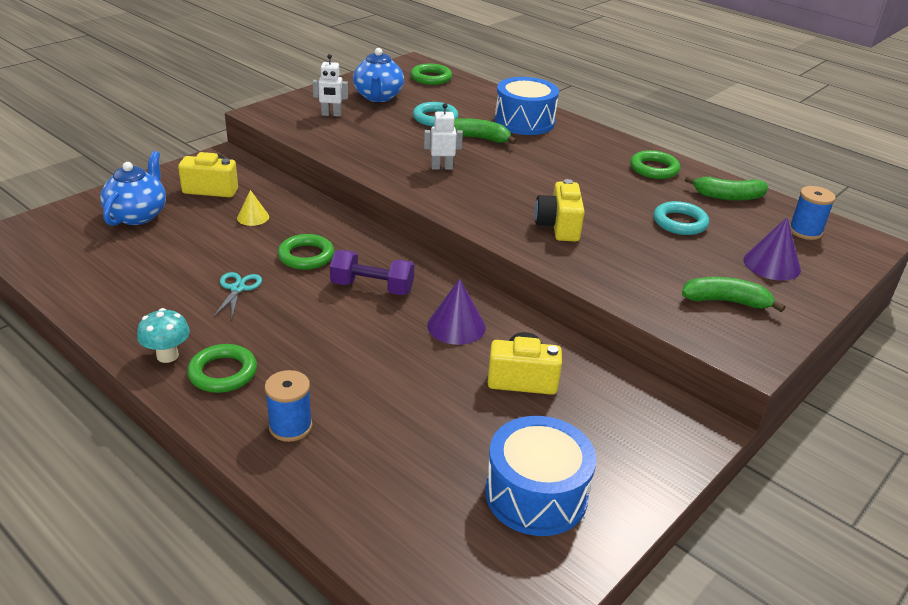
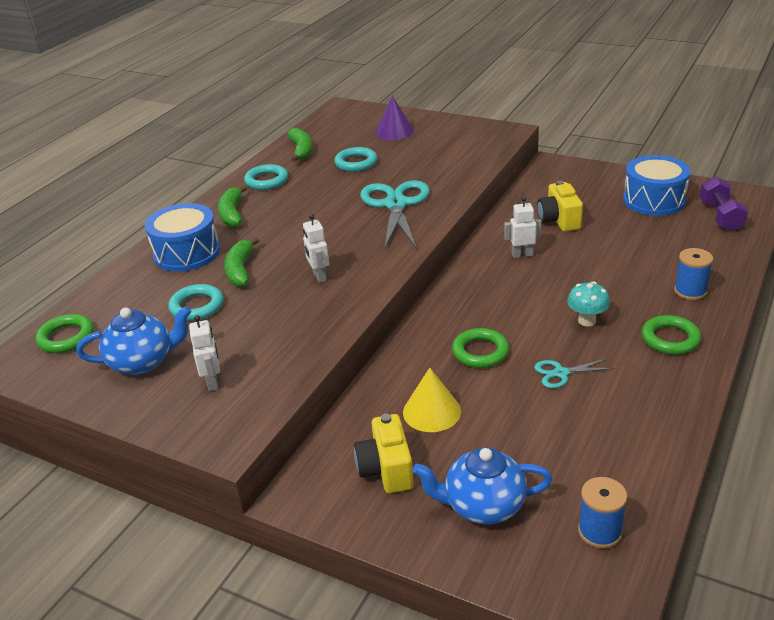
camera: 100 degrees left, 0 degrees up
(167, 356) = (679, 375): turquoise mushroom -> turquoise mushroom (587, 321)
(253, 217) = (432, 411): yellow cone -> yellow cone, size x1.58
(372, 287) = (502, 303): purple dumbbell -> purple dumbbell (720, 216)
(456, 326) = (522, 255): purple cone -> white robot
(558, 227) = (396, 205): yellow camera -> turquoise scissors
(654, 169) = (266, 181): green ring -> turquoise ring
(726, 301) = (453, 141): green banana -> green banana (232, 214)
(805, 231) = (340, 124): blue spool -> blue spool (599, 531)

